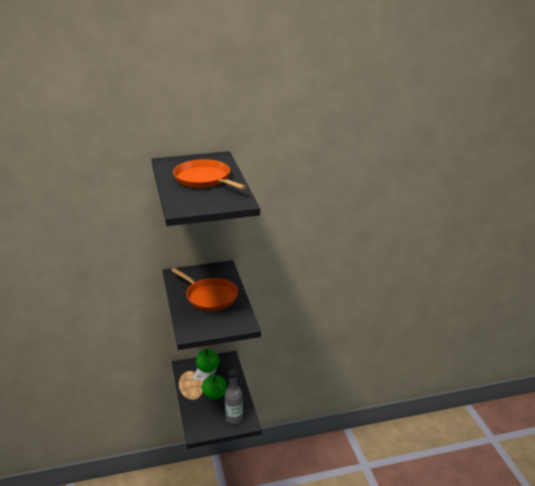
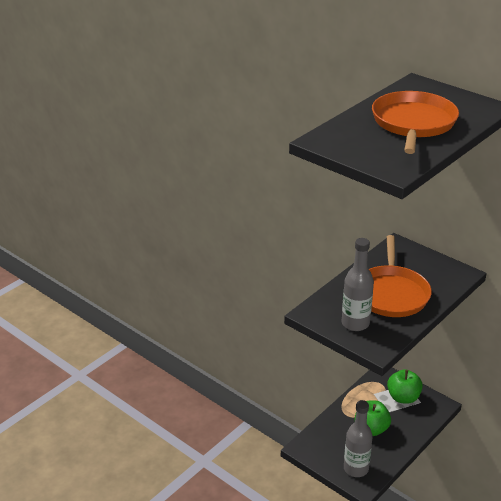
camera: 55 degrees right, 5 degrees up
(217, 321) = (355, 323): none -> grey bottle

